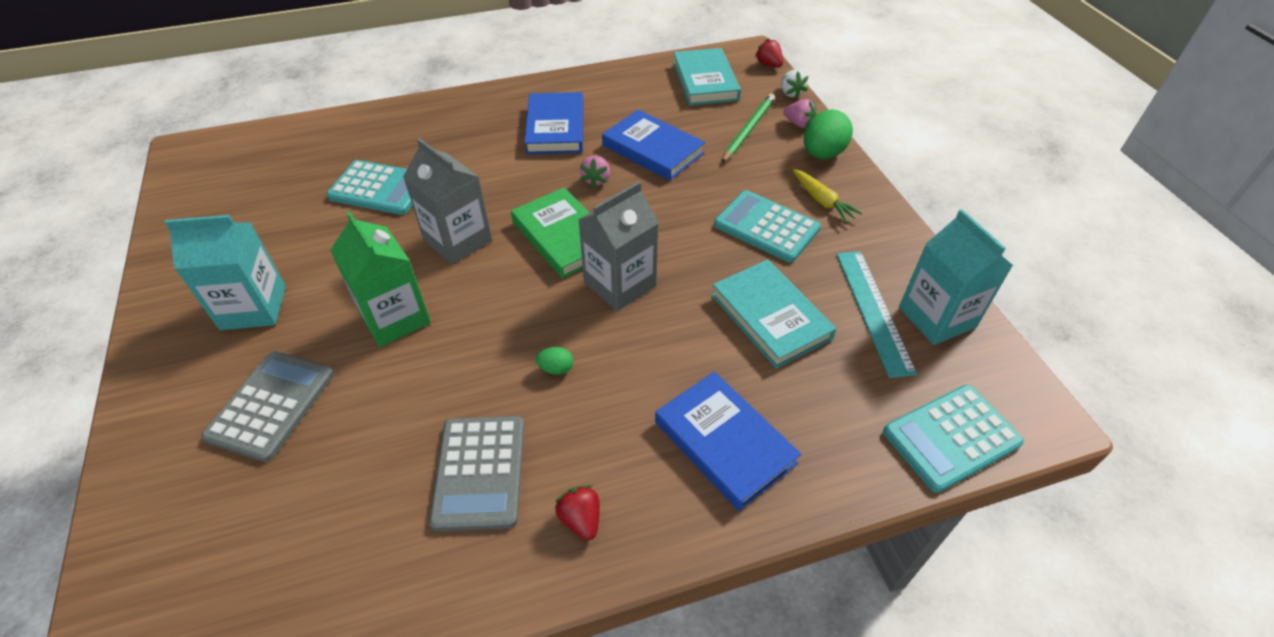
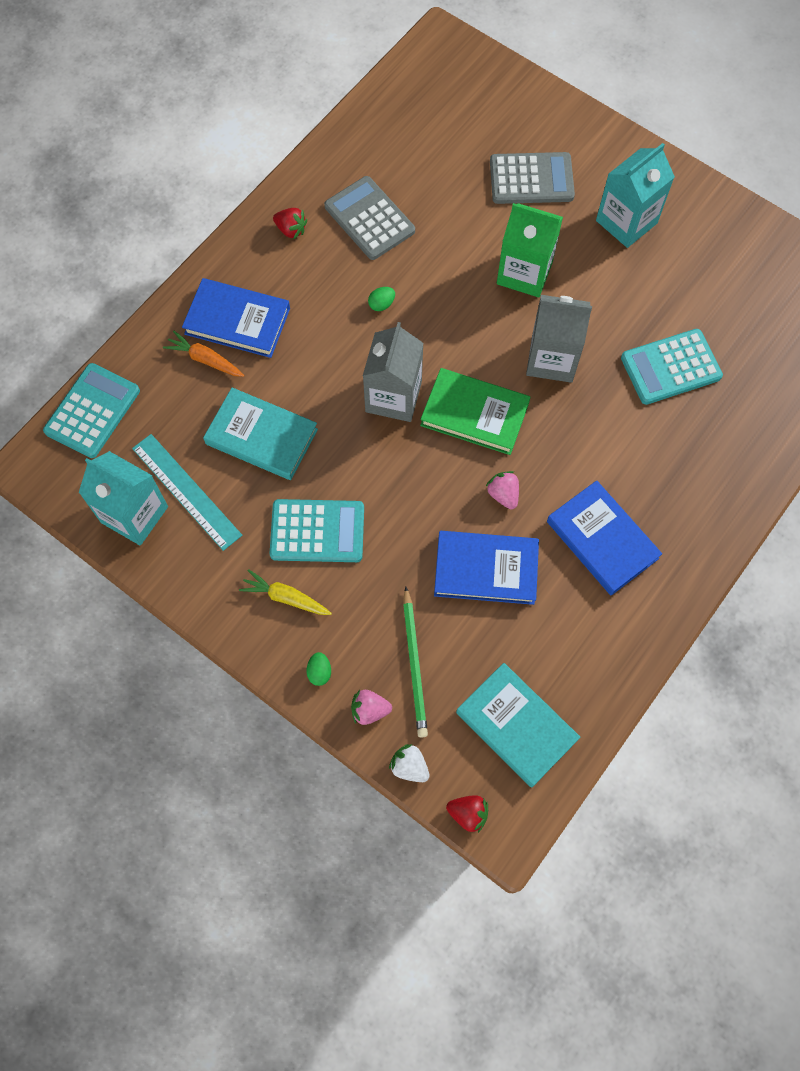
camera: 145 degrees right, 20 degrees up
(271, 405) = (531, 179): grey calculator -> grey calculator turned 75 degrees counterclockwise
(787, 420) = (205, 359): none -> orange carrot
(822, 154) = (319, 672): green egg -> green egg, size x0.47

